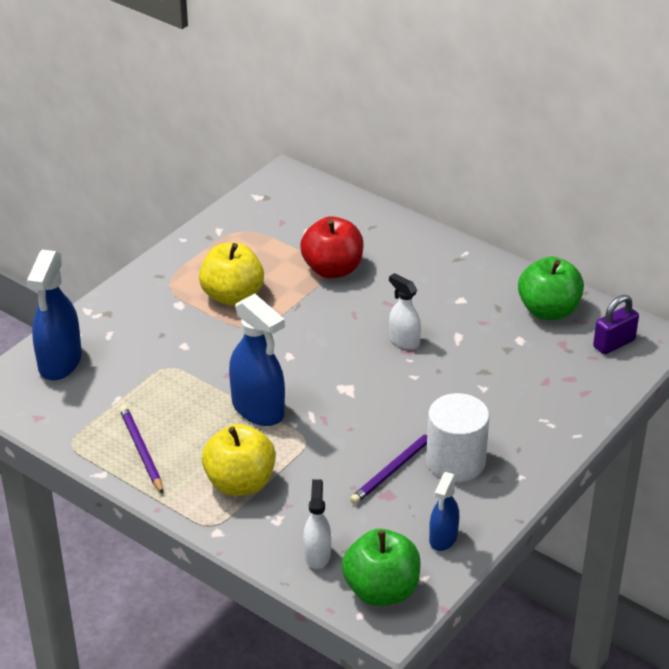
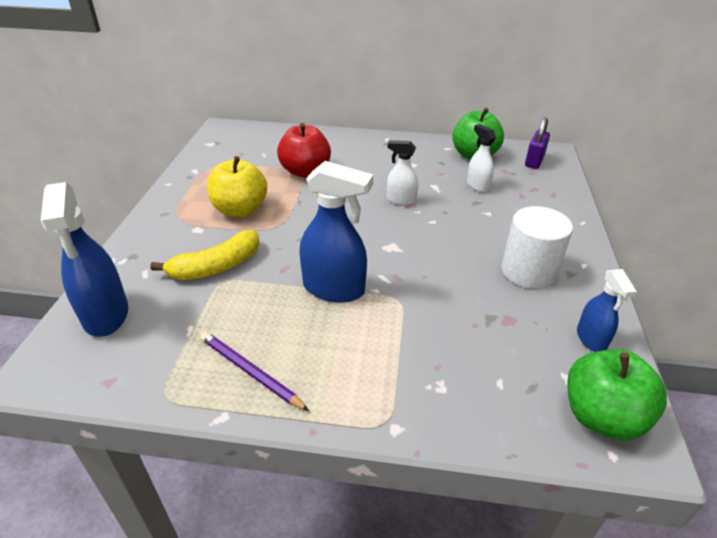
camera: 30 degrees left, 0 degrees up
(172, 350) = (216, 266): none -> yellow banana
(240, 483) = (374, 364): yellow apple -> none
(317, 555) = (511, 407): white spray bottle -> white spray bottle (477, 186)
(394, 469) = (491, 296): purple pencil -> none

